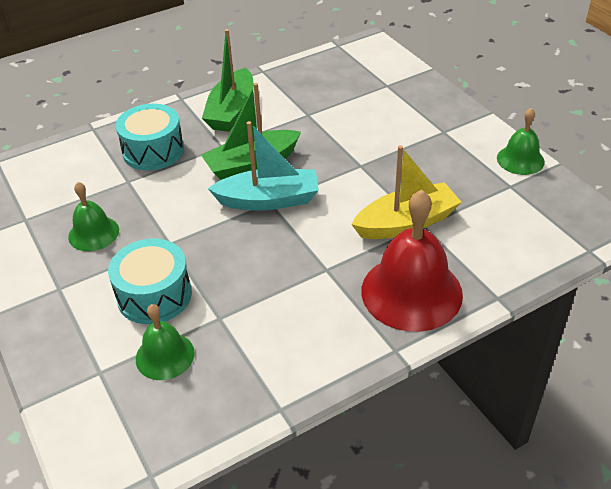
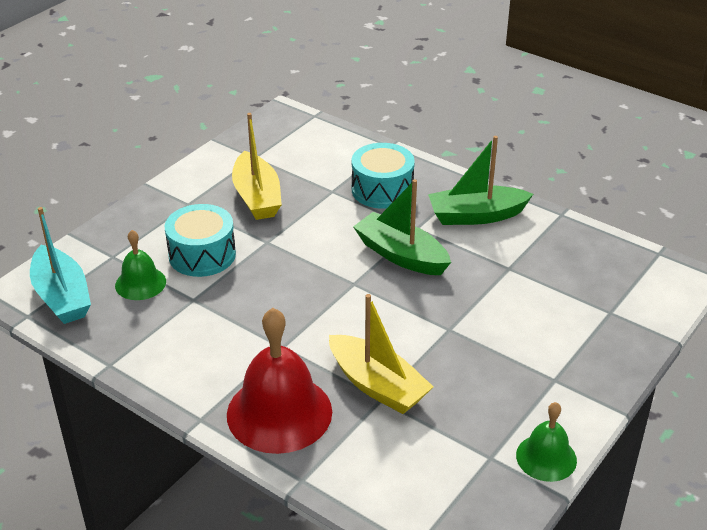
camera: 65 degrees right, 5 degrees down
(93, 233) = (257, 197): green bell -> yellow boat
(269, 200) = (356, 282): turquoise boat -> turquoise boat (62, 296)

